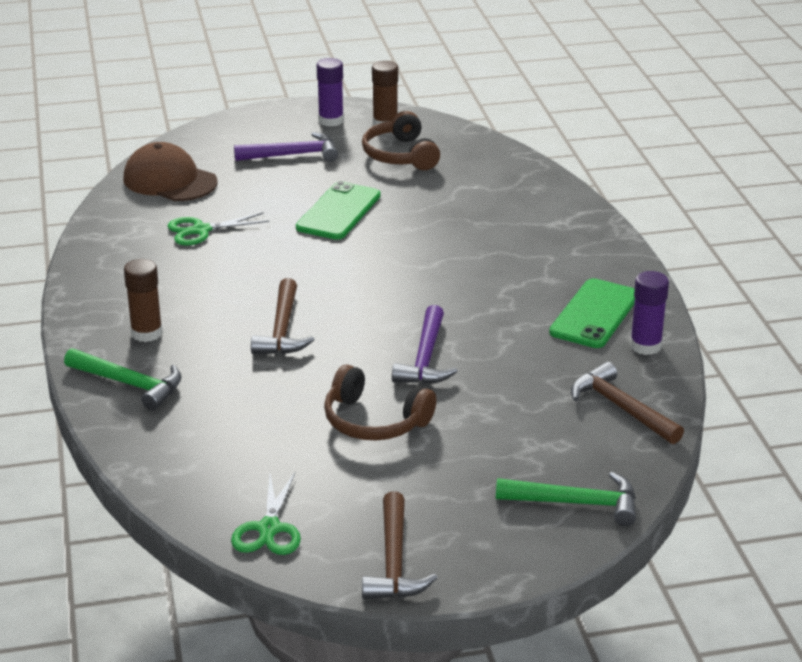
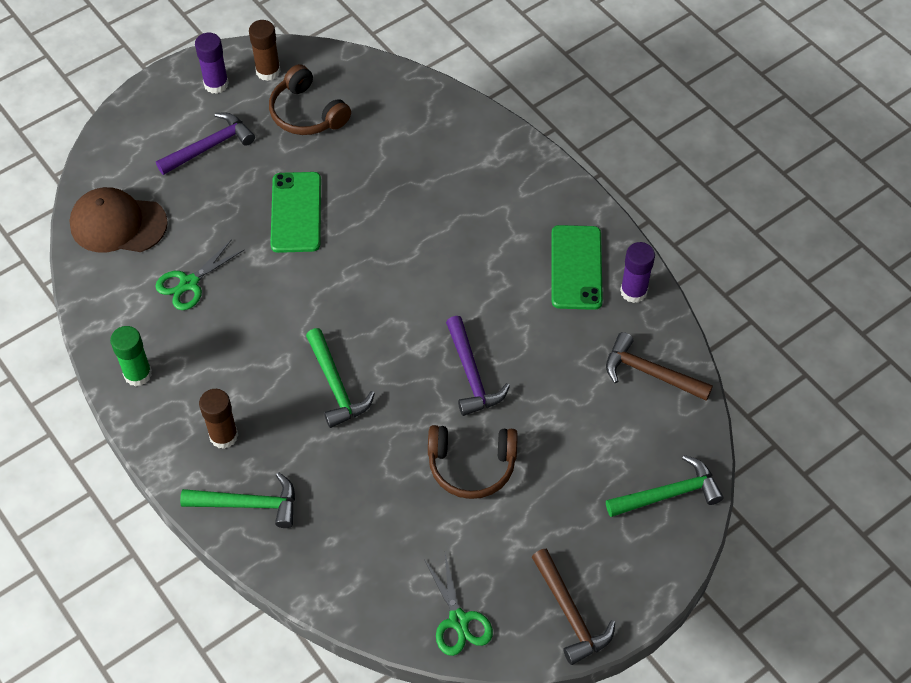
camera: 25 degrees left, 25 degrees up
(104, 274) = (138, 374): none -> green glue stick
(282, 330) = (336, 386): brown hammer -> green hammer

